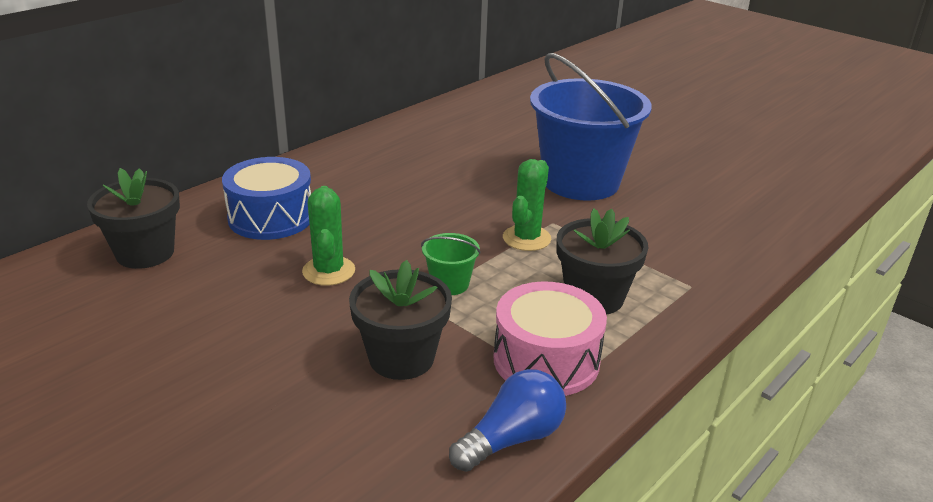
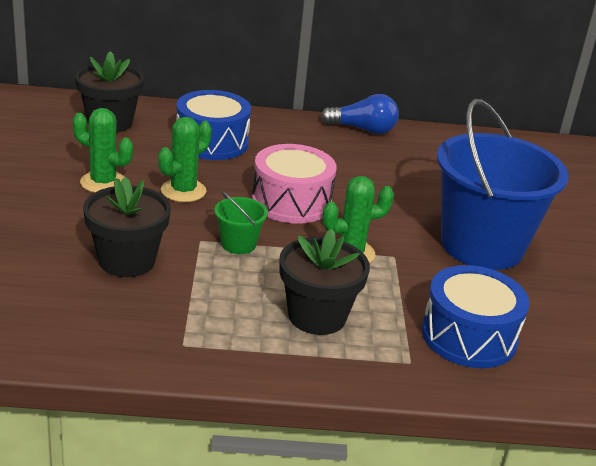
camera: 45 degrees right, 0 degrees up
(248, 309) = (103, 182): none -> green cactus
(512, 439) = (97, 342): blue light bulb -> blue light bulb (363, 129)
(546, 360) = (204, 323): pink drum -> pink drum (291, 202)
(683, 245) = (469, 336): none -> blue drum

